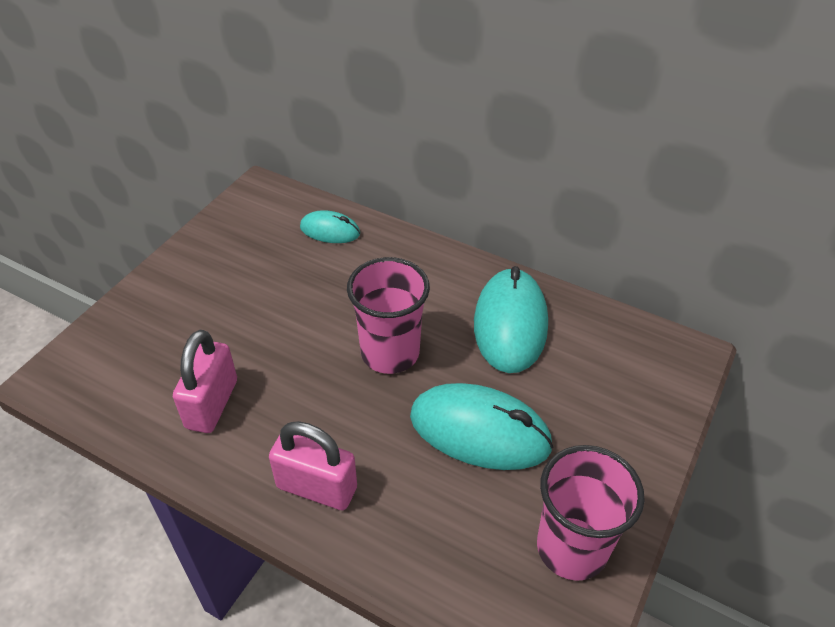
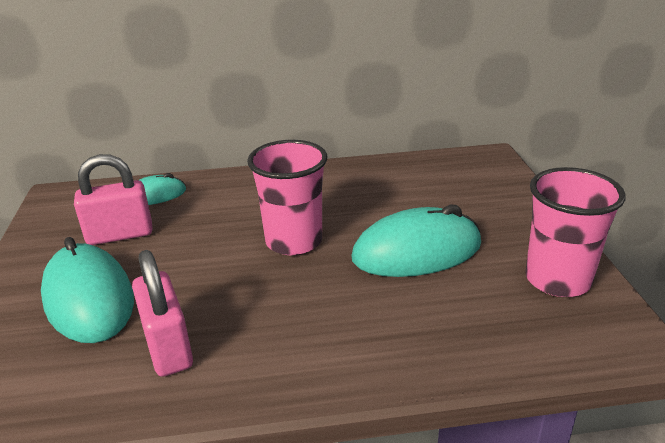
camera: 35 degrees left, 15 degrees down
(317, 487) = (335, 350): pink padlock -> pink padlock (120, 235)
(510, 324) = (363, 188): turquoise mouse -> turquoise mouse (89, 299)

